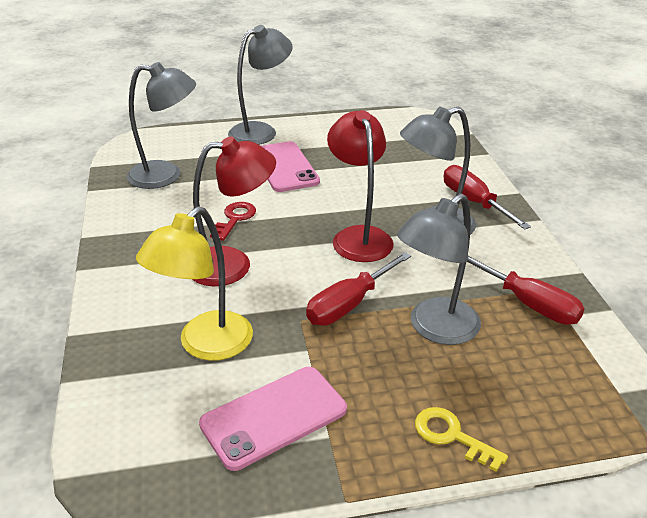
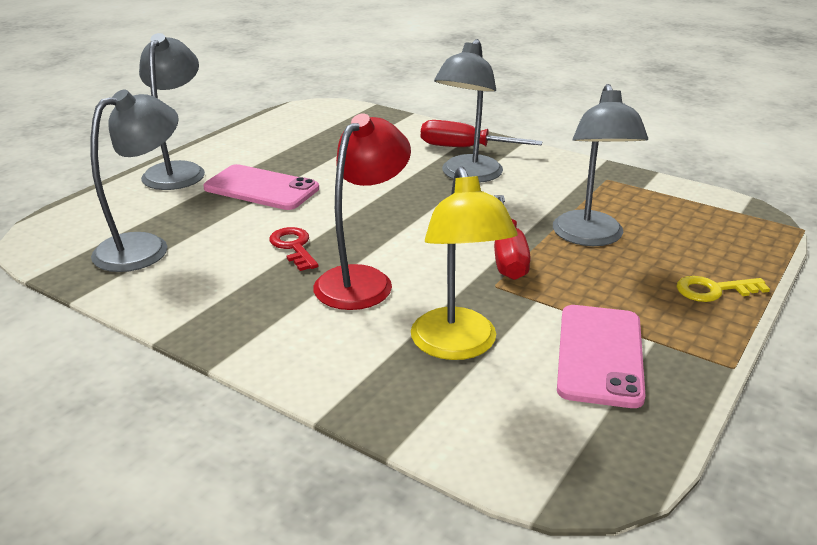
camera: 45 degrees left, 5 degrees down
(358, 236) = (426, 208): red lamp -> none
(528, 303) = (612, 192): red screwdriver -> none

